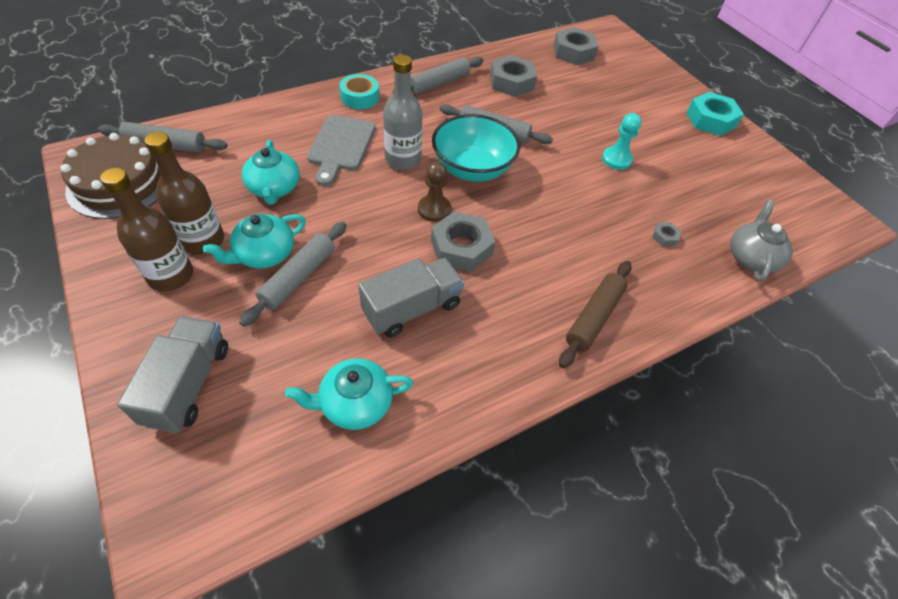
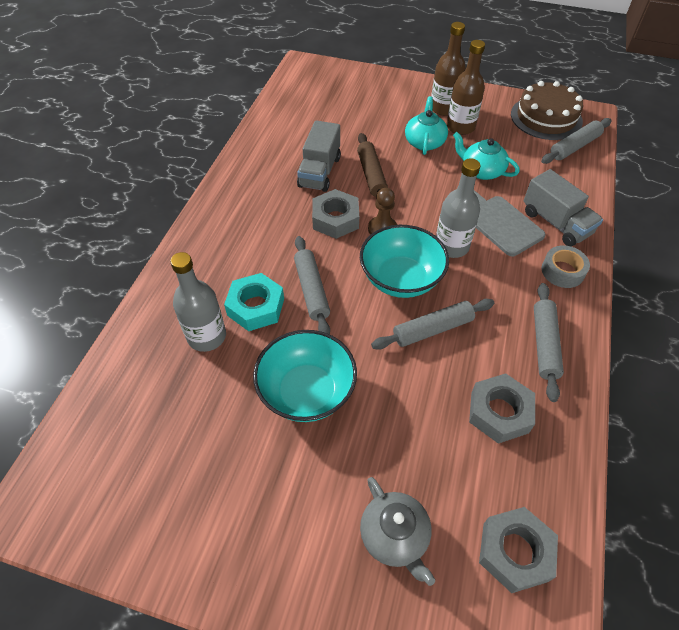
camera: 140 degrees right, 0 degrees up
(188, 384) = (367, 90): grey truck -> grey truck (556, 223)
(299, 278) = (392, 145): grey rolling pin -> grey rolling pin (311, 290)
(355, 403) = (294, 126): turquoise teapot -> none
(360, 97) = (562, 271): turquoise tape -> grey tape
(593, 317) = (215, 237): brown rolling pin -> brown rolling pin (371, 175)
(616, 159) = (307, 392): turquoise pawn -> turquoise bowl
(665, 237) = (207, 336): grey nut -> grey bottle
(710, 120) = (254, 569): turquoise nut -> turquoise nut (256, 307)
(751, 257) = (123, 373): grey teapot -> grey teapot (395, 536)

